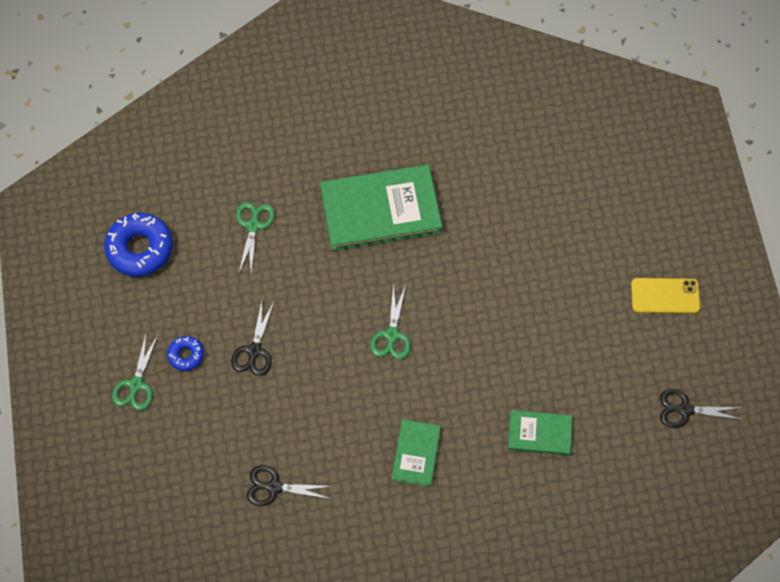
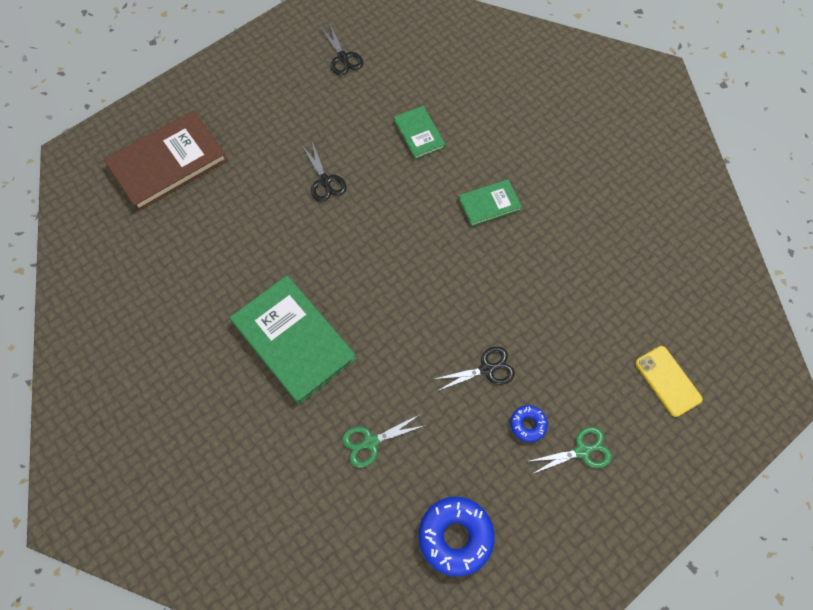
camera: 120 degrees left, 0 degrees up
(274, 487) = (585, 287): black scissors -> black scissors (324, 181)
(392, 335) = (404, 270): green scissors -> none
(634, 185) = (168, 163): none -> brown book
(665, 296) = (258, 104): yellow phone -> yellow phone (667, 381)

